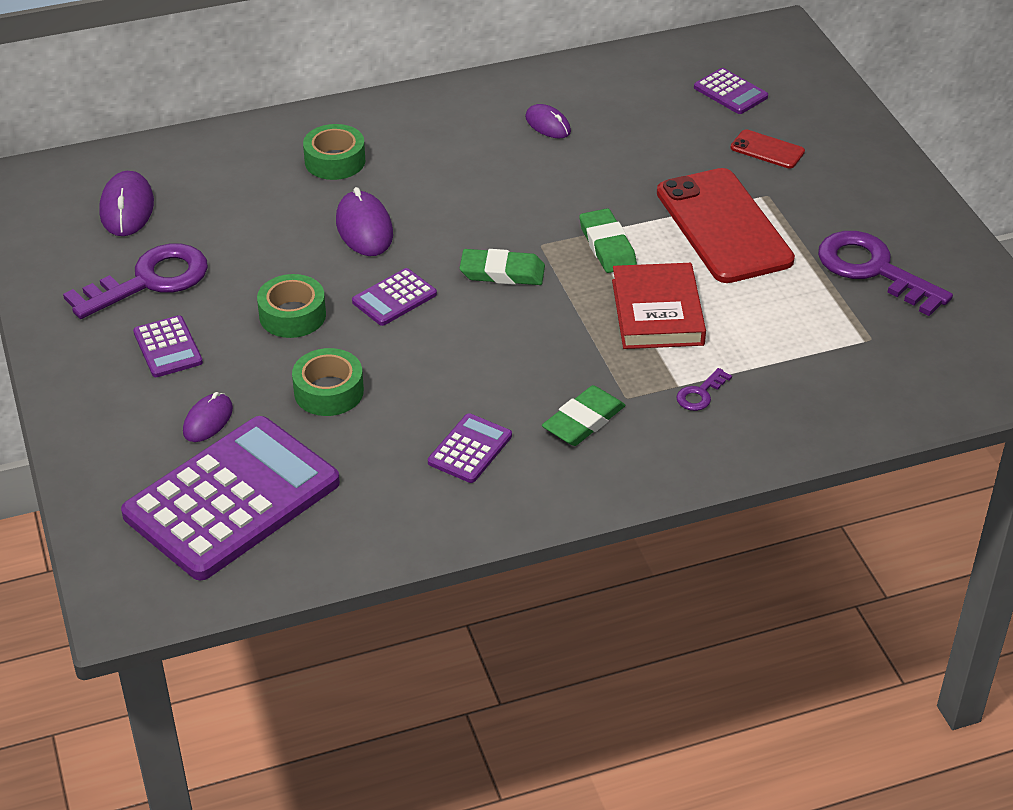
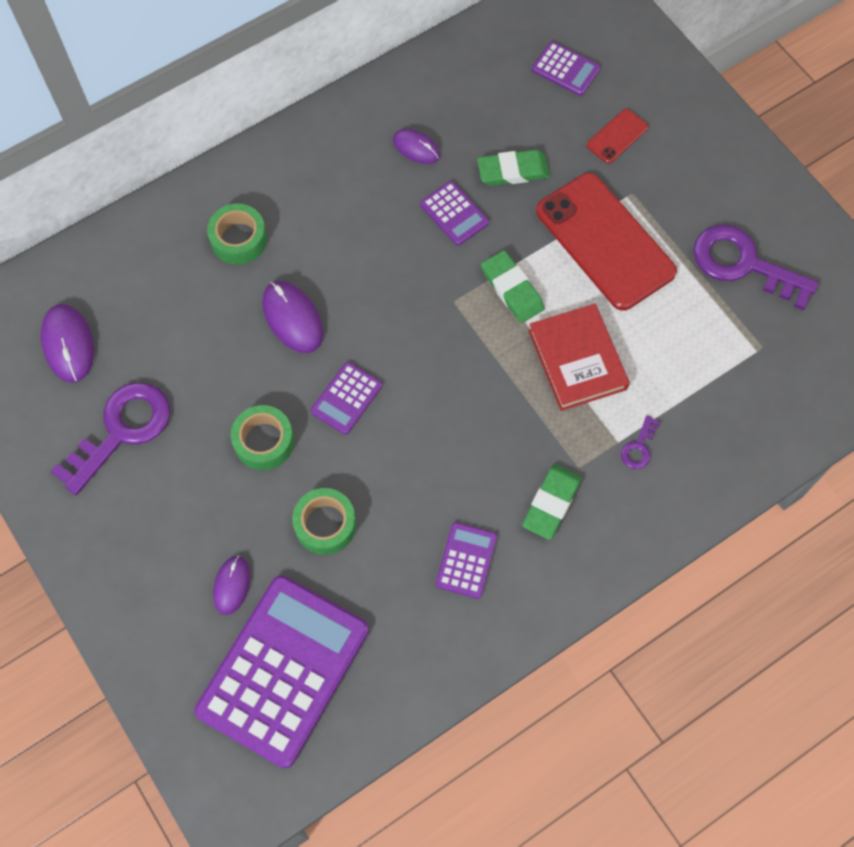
camera: 15 degrees left, 25 degrees up
(168, 347) = (166, 508): purple calculator -> purple calculator (454, 214)
(502, 272) = (431, 344): green eraser -> green eraser (513, 171)
(767, 150) = (617, 136): red phone -> red phone turned 60 degrees counterclockwise

